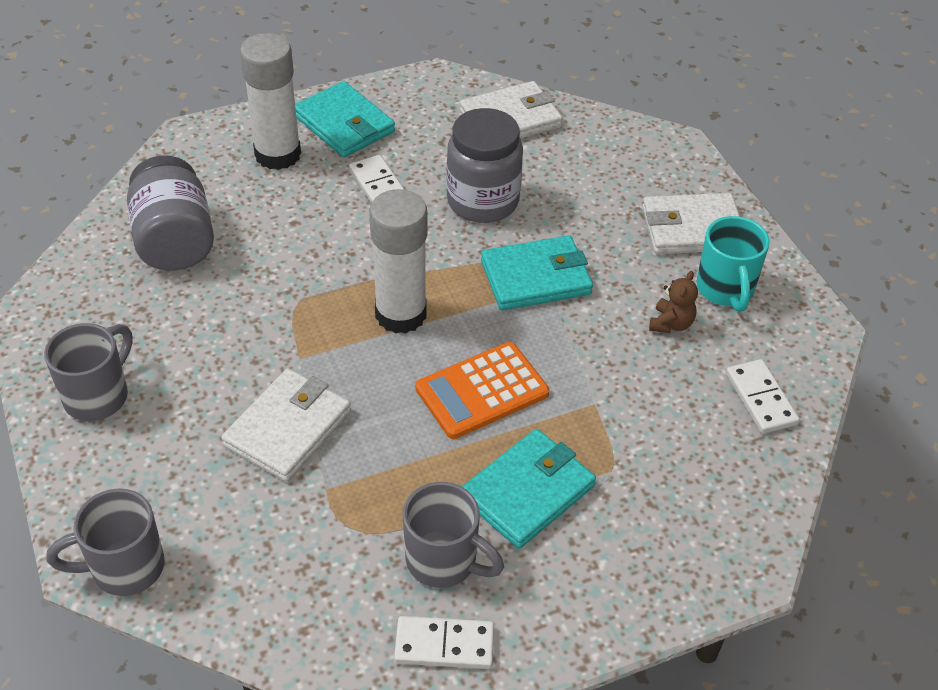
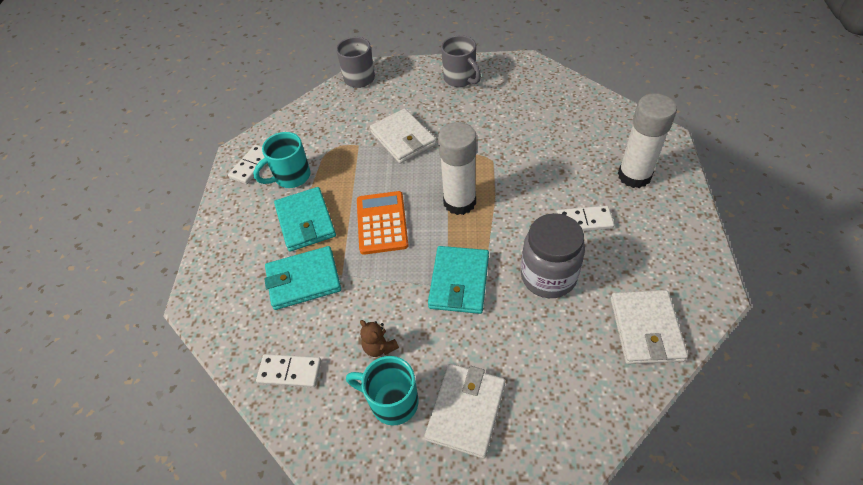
camera: 120 degrees right, 5 degrees up
(174, 241) = (563, 117): grey jar -> none
(344, 124) = (662, 218): turquoise wallet -> turquoise wallet (304, 280)
(444, 561) = (291, 177): grey mug -> turquoise mug

